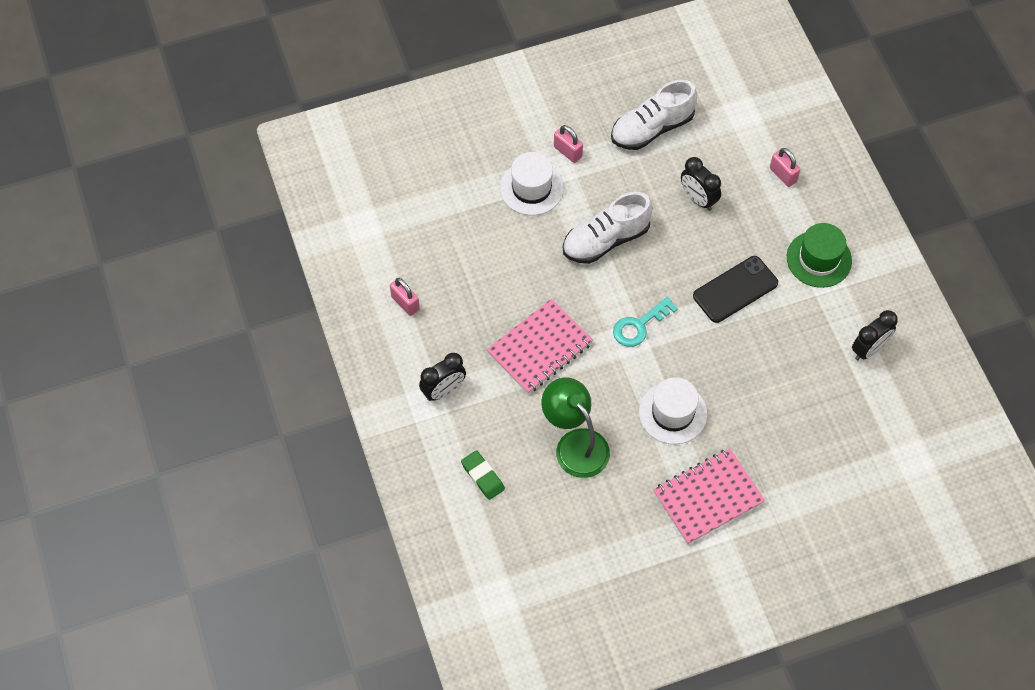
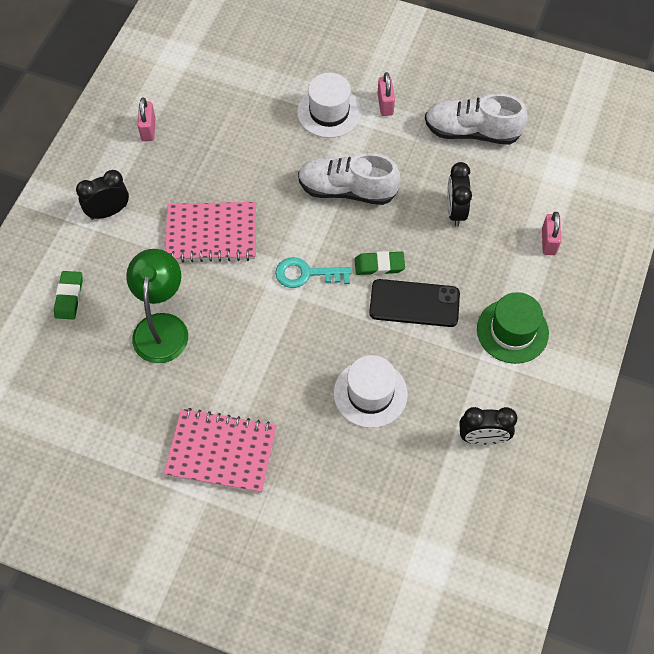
camera: 40 degrees right, 0 degrees up
(443, 390) = (108, 212): black clock -> black clock turned 150 degrees clockwise
(672, 413) = (262, 362): white hat -> white hat (370, 393)
(684, 280) = (379, 265): none -> green eraser

